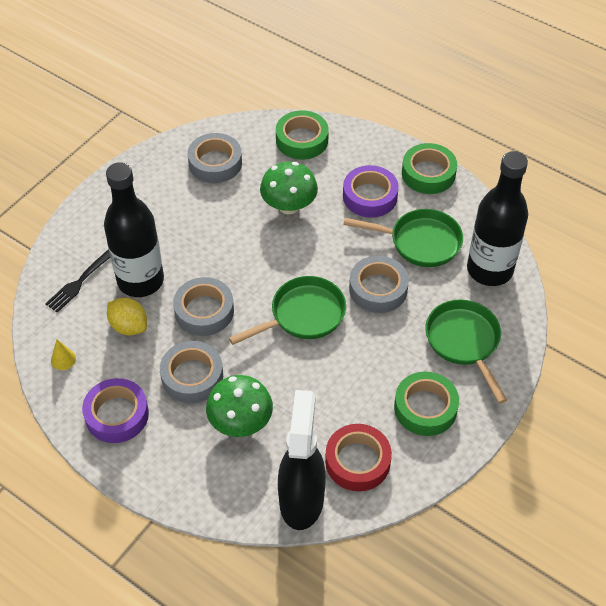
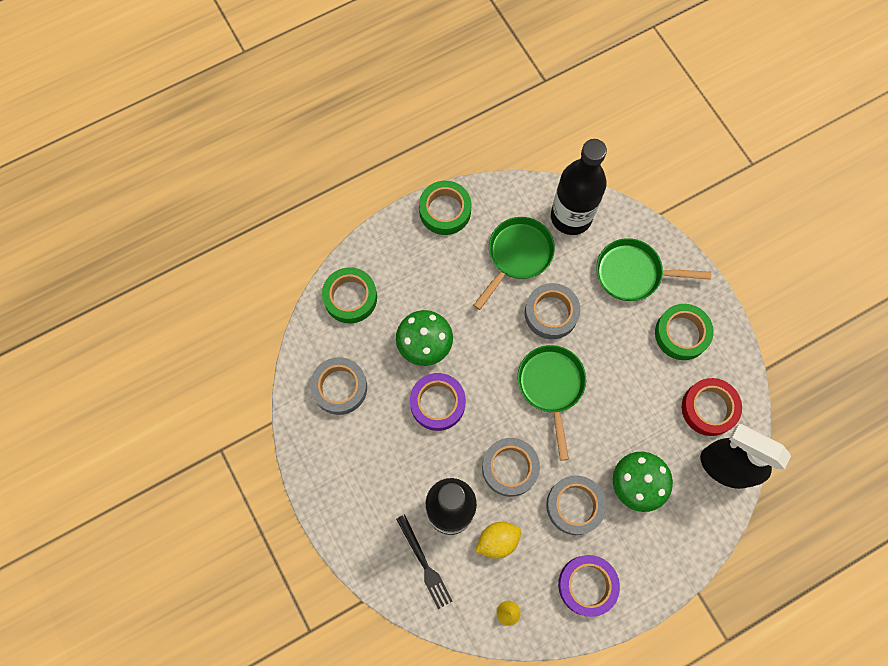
camera: 65 degrees left, 20 degrees up
(370, 196) = (447, 271): purple tape -> purple tape (437, 403)

